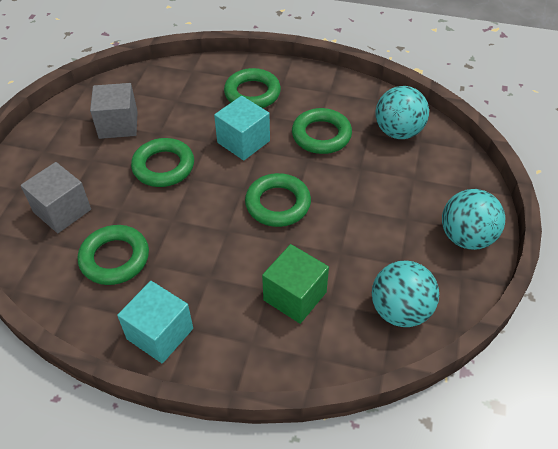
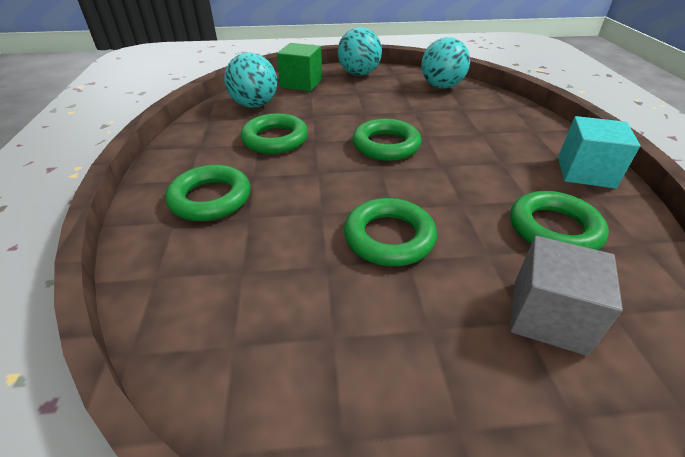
camera: 110 degrees left, 10 degrees down
(118, 124) = (329, 326): grey cube -> none
(243, 142) = (308, 184): turquoise cube -> none
(295, 296) = (473, 121): green cube -> green cube (301, 83)

